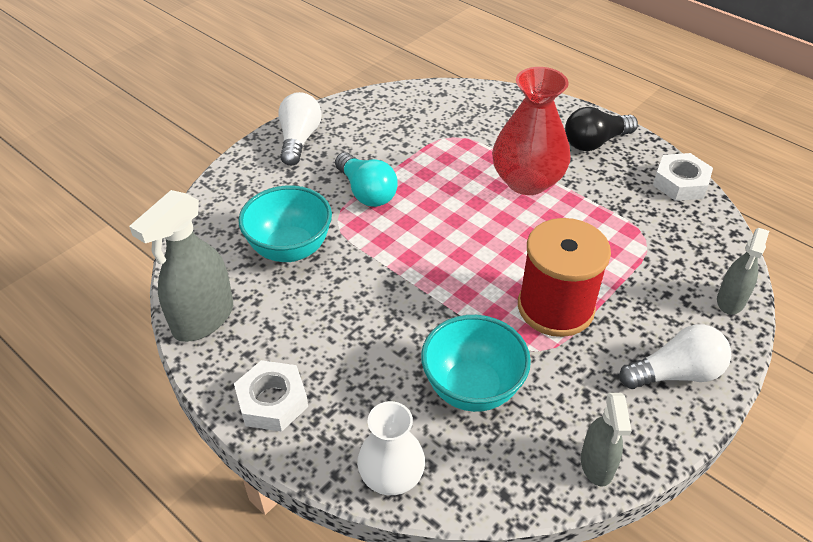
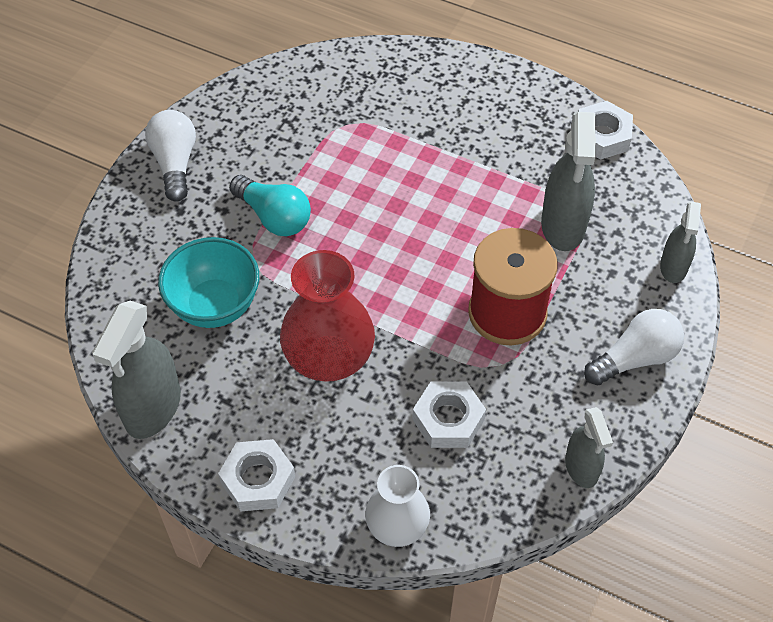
camera: 15 degrees left, 10 degrees up
(472, 388) = (448, 419): turquoise bowl -> white nut
(527, 181) = (443, 166): red vase -> red vase (329, 357)
(595, 142) = (503, 101): black light bulb -> none
(627, 246) = (563, 226): none -> grey spray bottle

